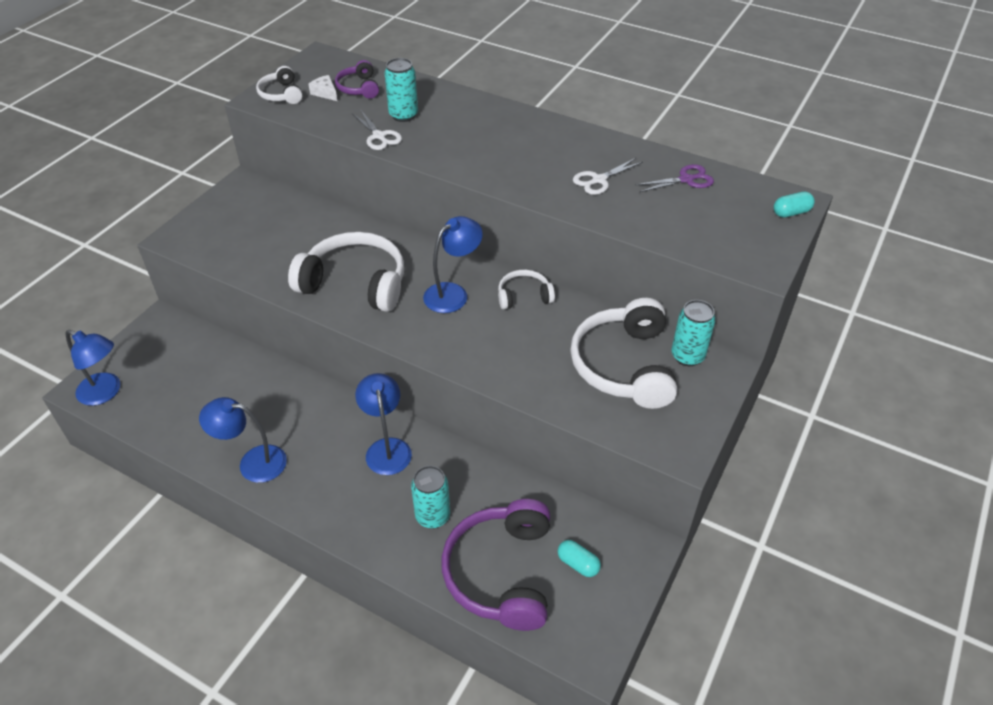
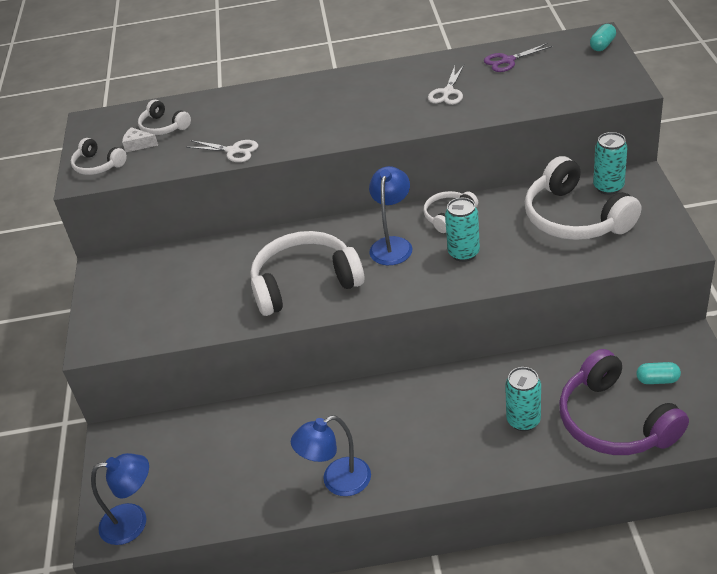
camera: 30 degrees left, 5 degrees down
(358, 88) = (163, 127): purple headphones -> white headphones
(387, 448) = (432, 400): blue lamp -> none
(403, 115) = (232, 126): turquoise can -> turquoise can (463, 253)
(686, 179) = (508, 61): purple scissors -> purple scissors turned 150 degrees counterclockwise

